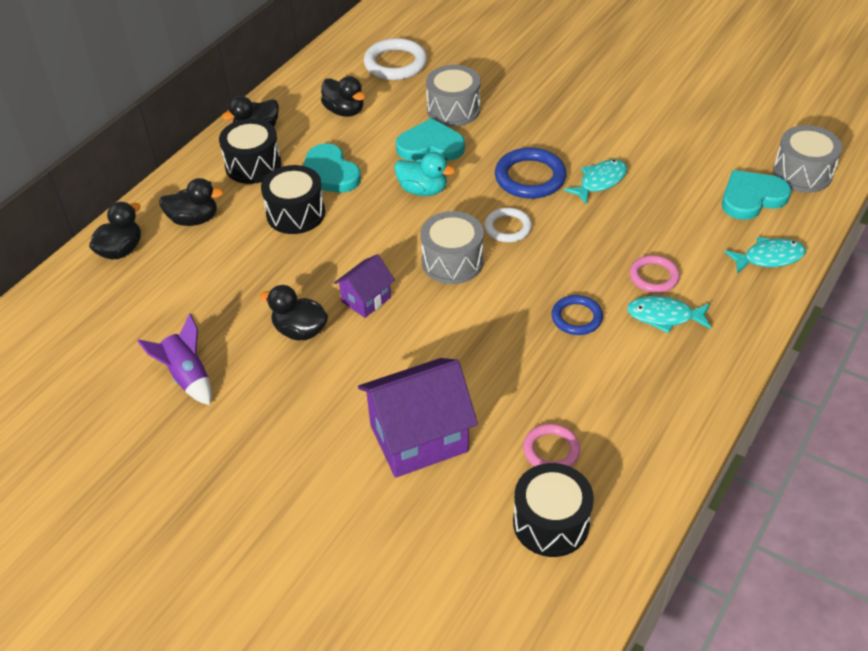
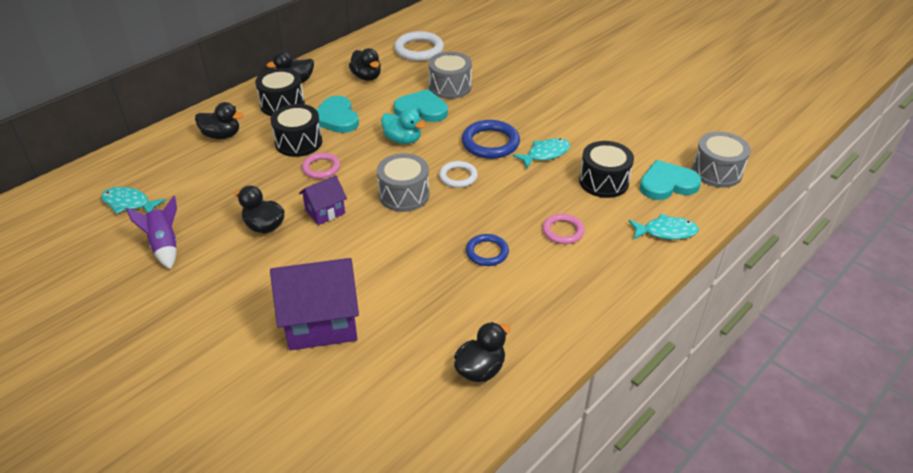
camera: 10 degrees right, 5 degrees down
(121, 250) = (159, 149): black duck -> black duck (480, 369)
(551, 450) = (425, 352): pink ring -> pink ring (321, 168)
(551, 523) = (402, 410): black drum -> black drum (603, 181)
(664, 316) = (560, 263): turquoise fish -> turquoise fish (129, 203)

